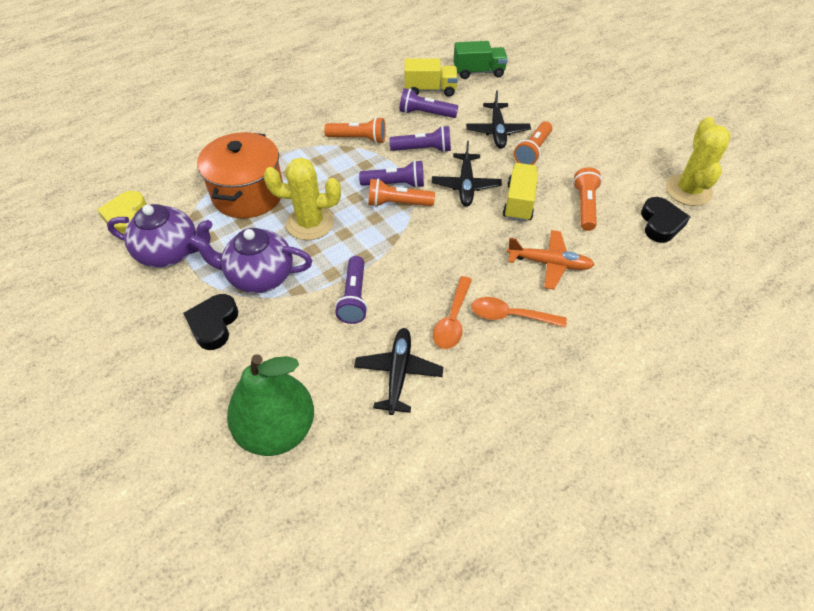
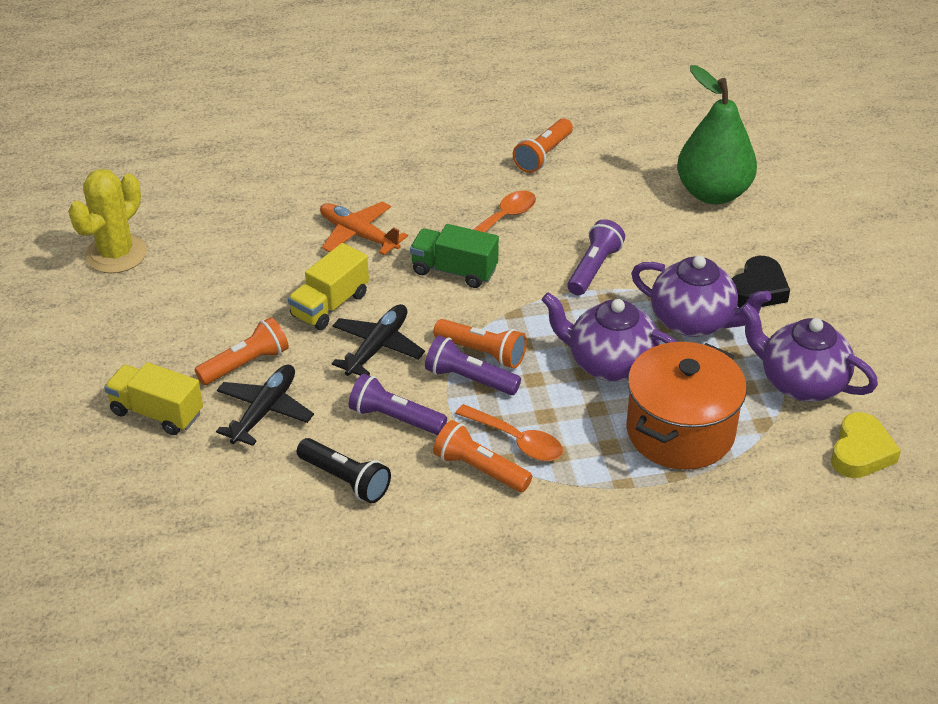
camera: 155 degrees left, 10 degrees down
(310, 223) = (609, 364): yellow cactus -> purple teapot
(398, 373) = (583, 197): black plane -> none
(425, 114) = (346, 480): purple flashlight -> black flashlight
(430, 90) = (302, 527): yellow truck -> yellow truck (157, 413)
(478, 72) = (188, 536): green truck -> green truck (454, 271)
(510, 315) = (441, 206): orange spoon -> orange spoon (516, 440)
(584, 206) = (257, 276): orange flashlight -> orange flashlight (543, 155)
(660, 223) = (194, 233): black heart -> none

